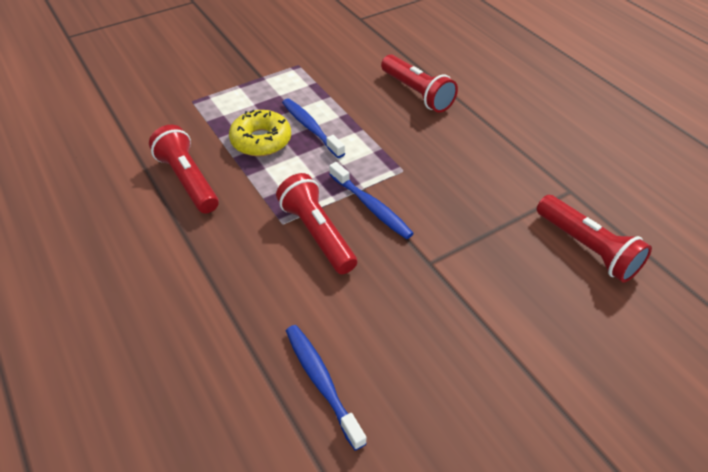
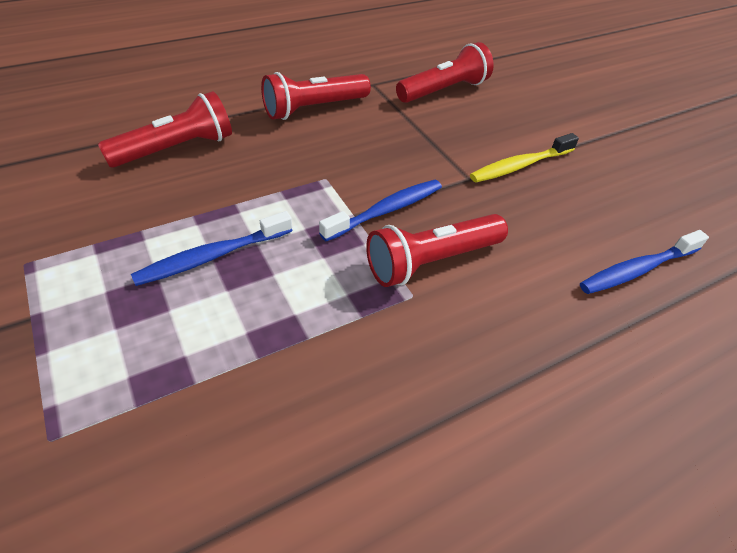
camera: 90 degrees left, 0 degrees up
(188, 180) = (306, 426): red flashlight -> red flashlight (314, 109)
(261, 140) = (224, 318): yellow donut -> none
(463, 306) = (520, 165): none -> yellow toothbrush

